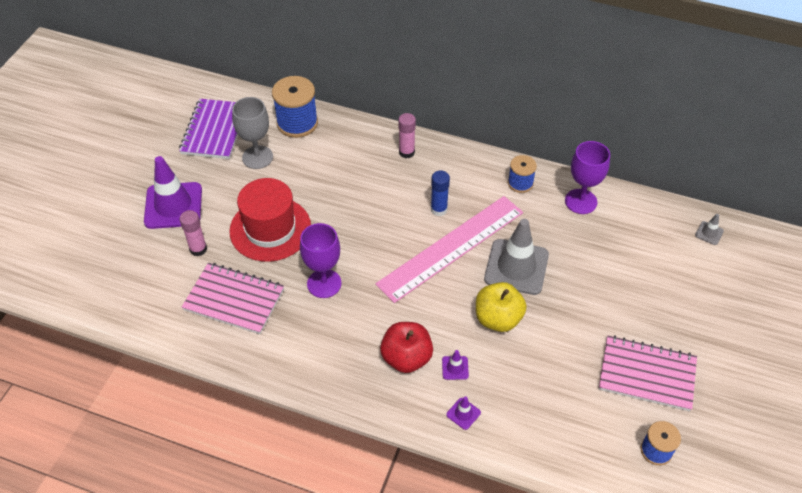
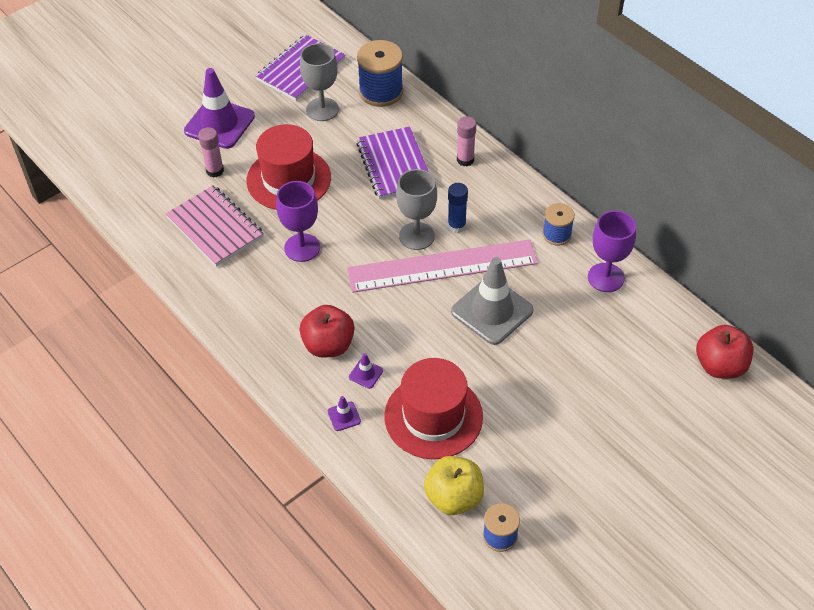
camera: 30 degrees right, 0 degrees up
(352, 180) = (394, 165): none -> purple notebook
(413, 231) = (416, 236): none -> grey goblet
(498, 319) = (438, 349): yellow apple -> yellow apple (454, 497)
(534, 377) = (433, 416): none -> red hat
(647, 374) = (545, 466): pink notebook -> none
(709, 233) = (720, 366): grey traffic cone -> red apple

